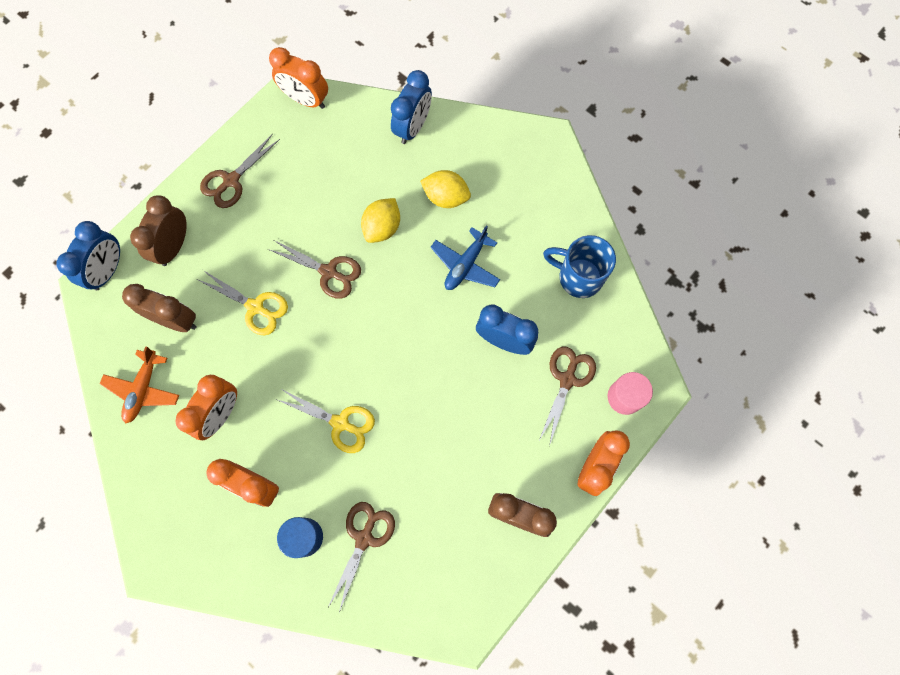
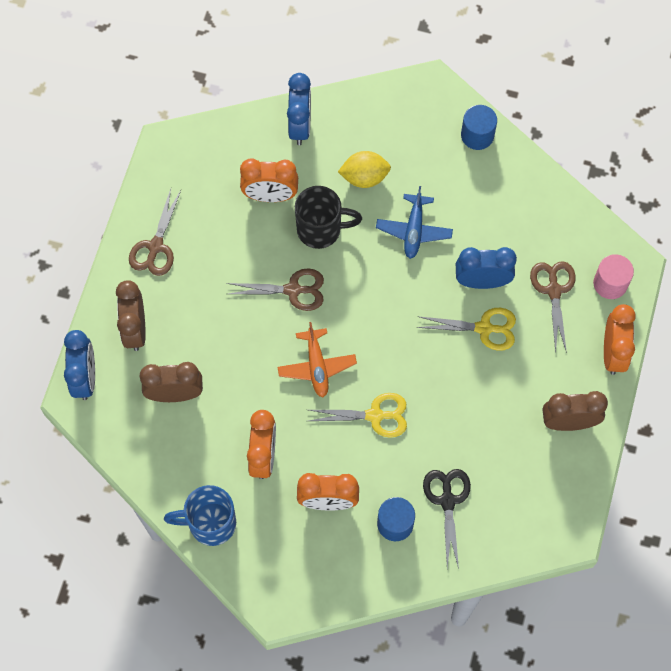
camera: 25 degrees left, 5 degrees down
(143, 389) = (180, 467): orange plane -> orange plane (317, 366)
(255, 307) = (242, 350): yellow scissors -> yellow scissors (484, 328)
(306, 100) = (184, 142): orange clock -> orange clock (270, 196)
(364, 538) = (447, 501): brown scissors -> black scissors
(382, 228) = (321, 229): yellow lemon -> black mug
(568, 202) = (477, 135): none -> blue cylinder
(578, 277) = (519, 198): blue mug -> blue mug (210, 523)

